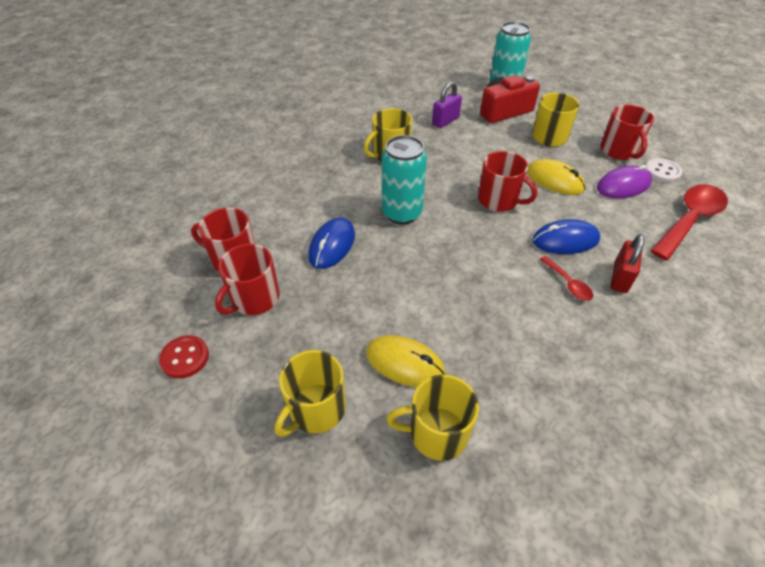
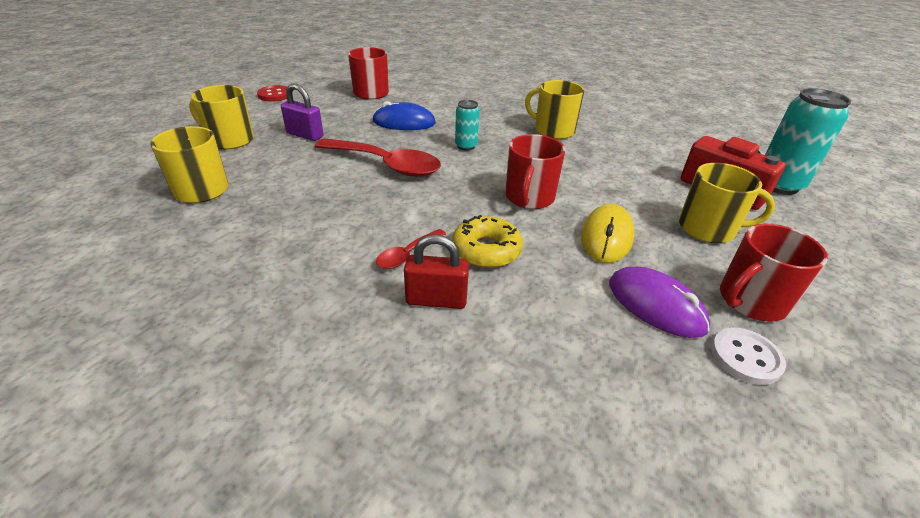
camera: 70 degrees right, 10 degrees down
(254, 299) = (333, 105): red mug -> none
(402, 213) = (466, 146): turquoise can -> turquoise can, size x0.53
(405, 363) = (275, 168): yellow mouse -> none
(445, 121) = (649, 153): purple padlock -> purple padlock (305, 135)
(565, 240) = (486, 250): blue mouse -> yellow donut
(689, 220) = (625, 390): red spoon -> red spoon (385, 165)

